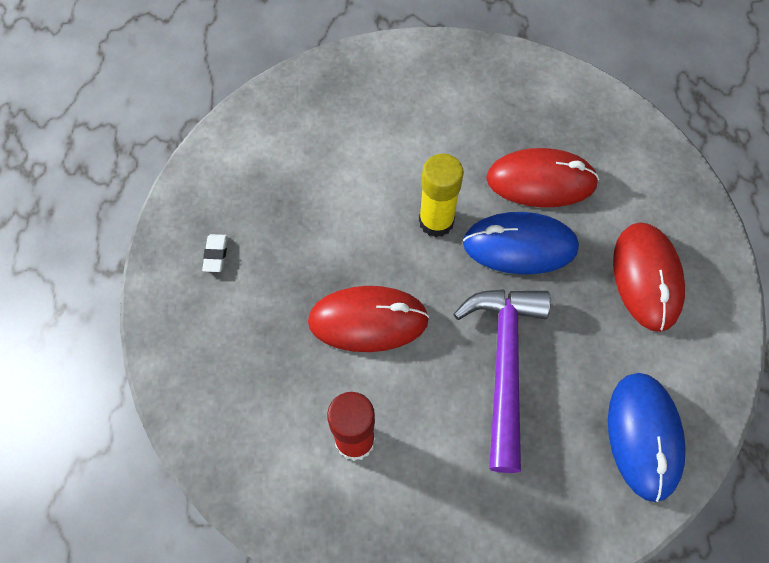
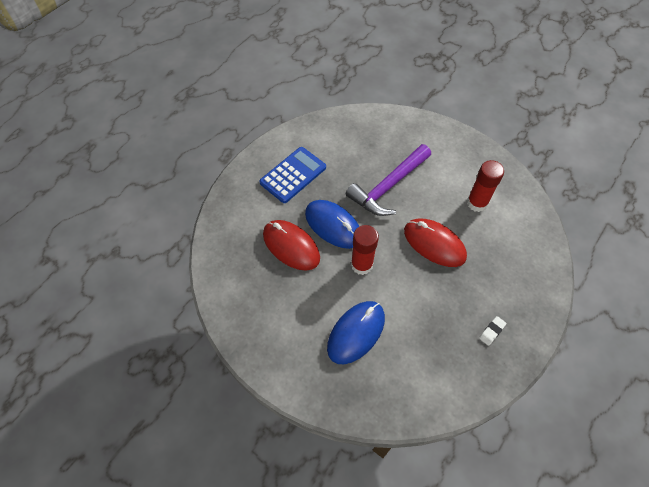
camera: 140 degrees left, 5 degrees down
(436, 221) = (361, 265): yellow glue stick -> red glue stick
(644, 436) = (358, 130): blue mouse -> blue mouse (356, 333)
(646, 277) = (293, 175): red mouse -> blue calculator

